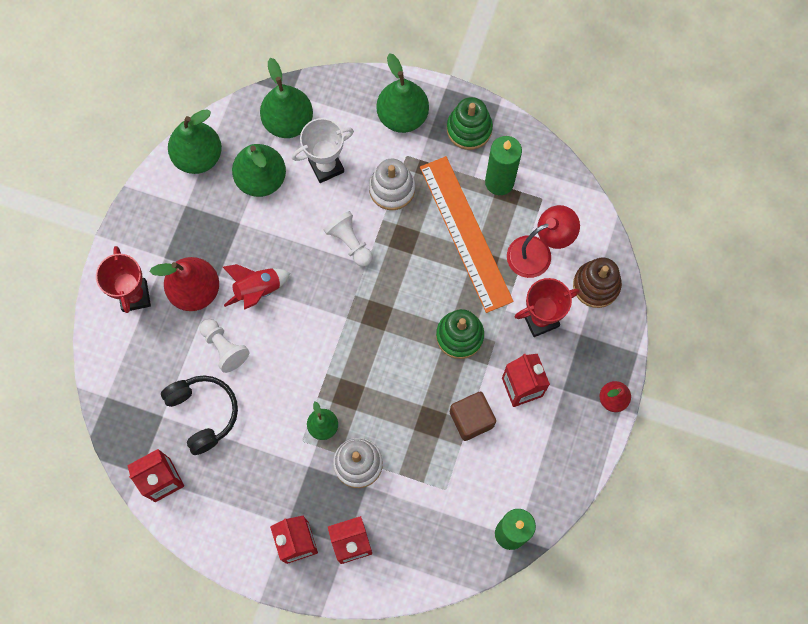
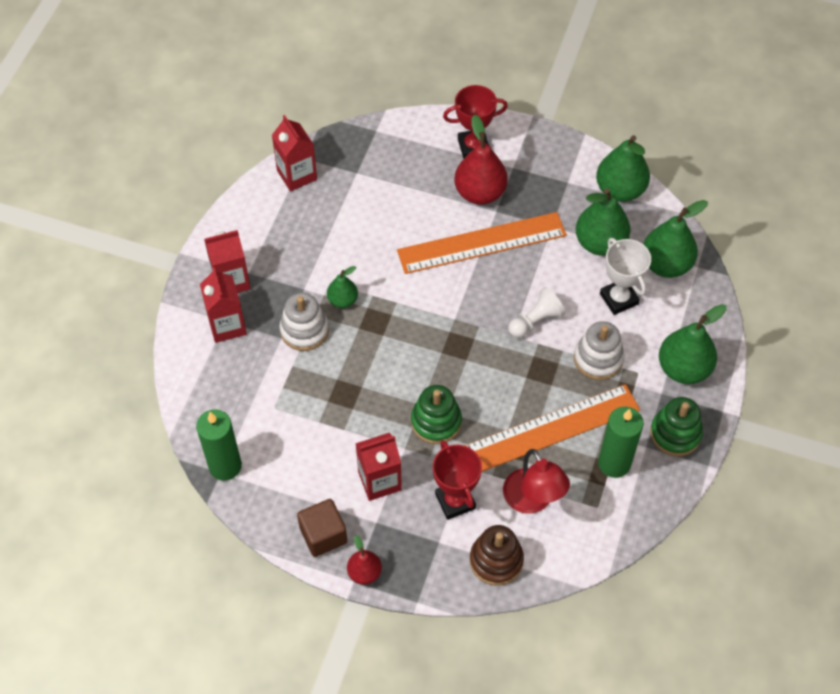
camera: 90 degrees right, 15 degrees down
(203, 413) = (358, 204): black headphones -> none
(224, 348) = (423, 218): white pawn -> none
(258, 290) = (482, 243): red rocket -> orange ruler
(471, 419) = (346, 432): brown cube -> brown cube (323, 535)

